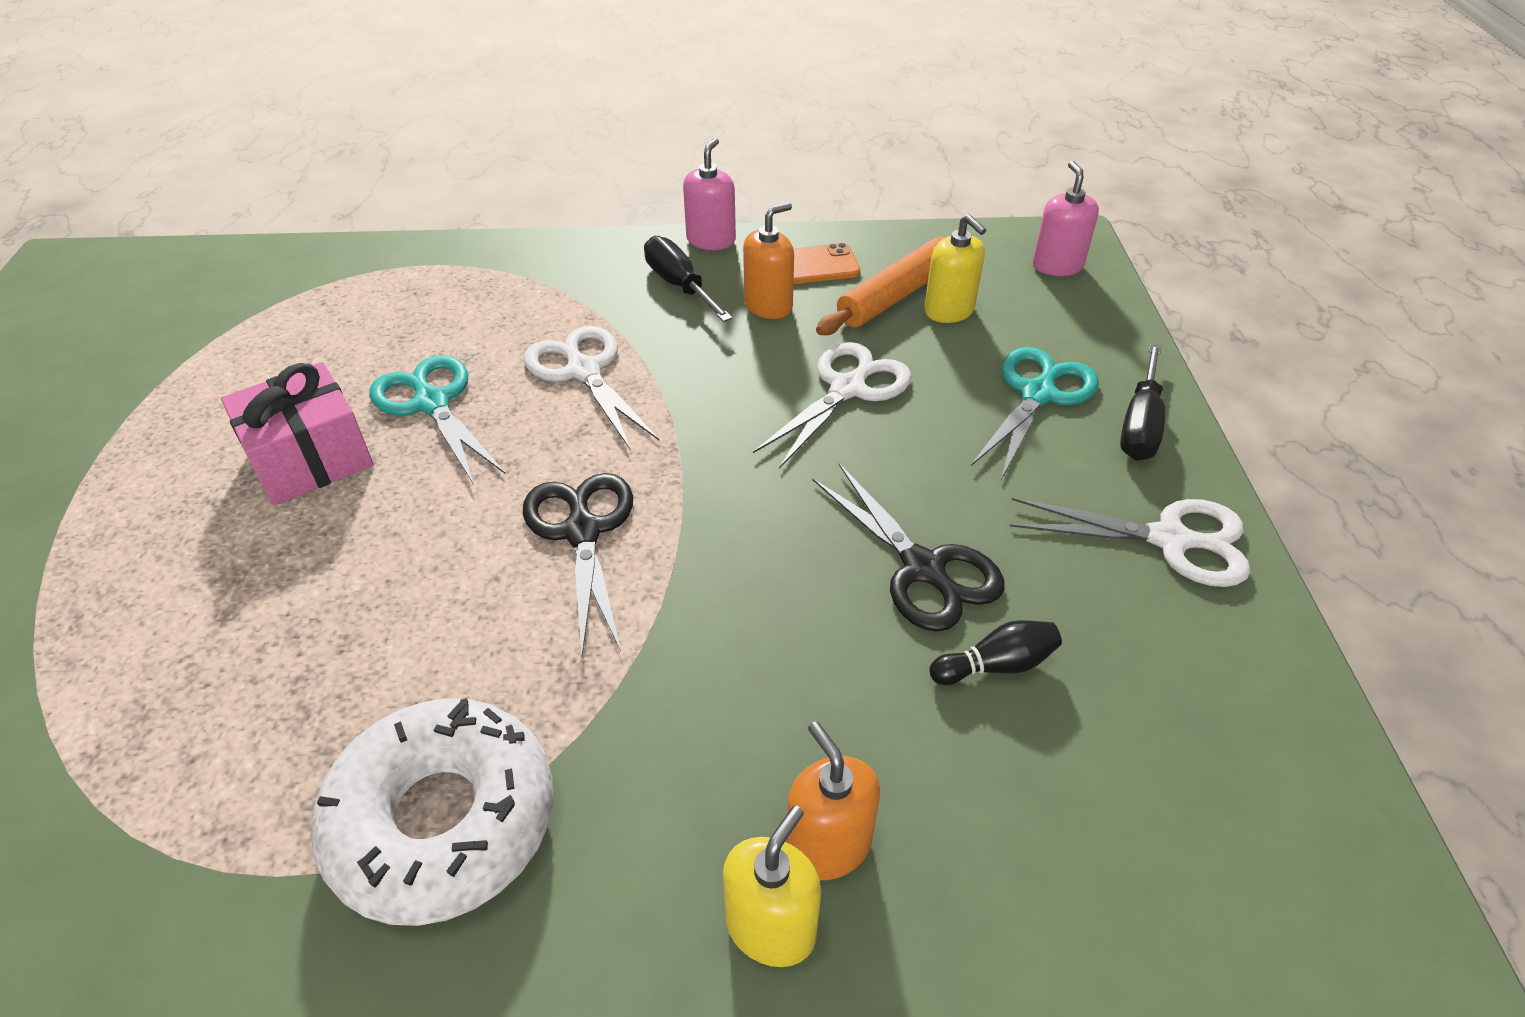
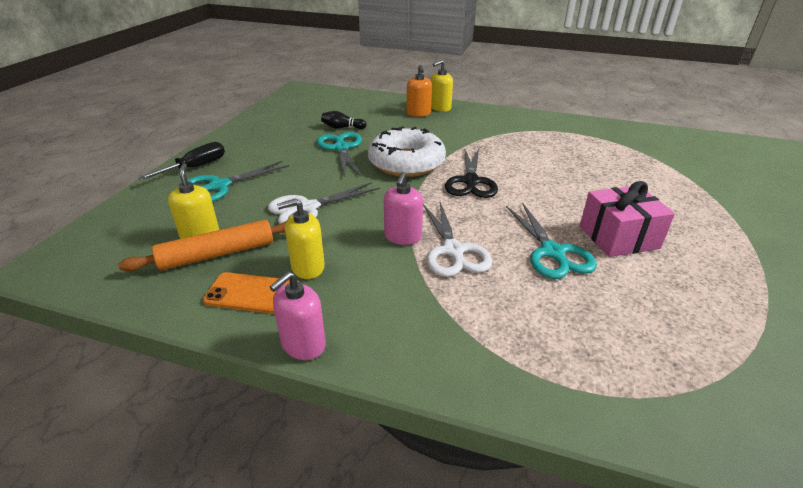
camera: 160 degrees left, 10 degrees down
(443, 821) = (525, 132): white donut -> white donut (406, 162)
(679, 285) = (359, 301): black screwdriver -> none
(768, 305) = (307, 267): orange soap dispenser -> yellow soap dispenser
(923, 568) = (341, 148): black scissors -> turquoise scissors
(1057, 266) = (89, 249): pink soap dispenser -> pink soap dispenser (402, 237)
(1169, 540) = (246, 138): white scissors -> none

